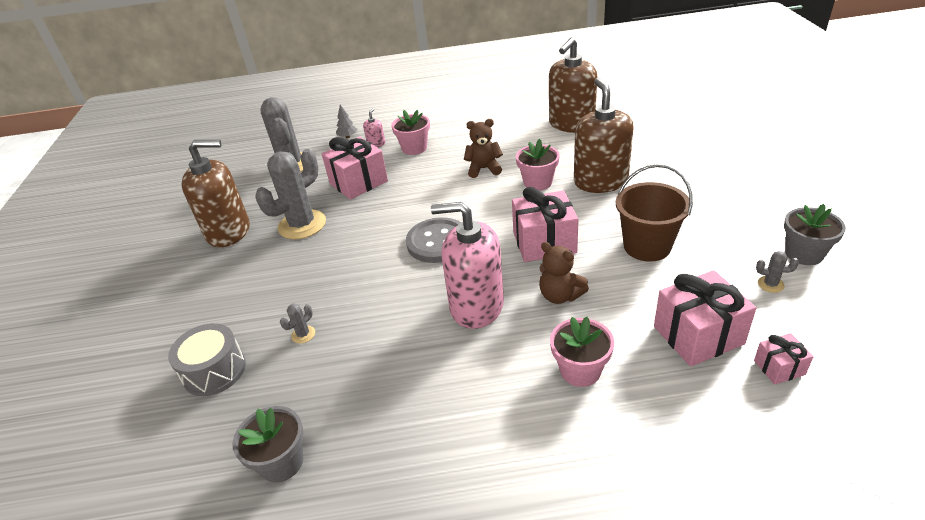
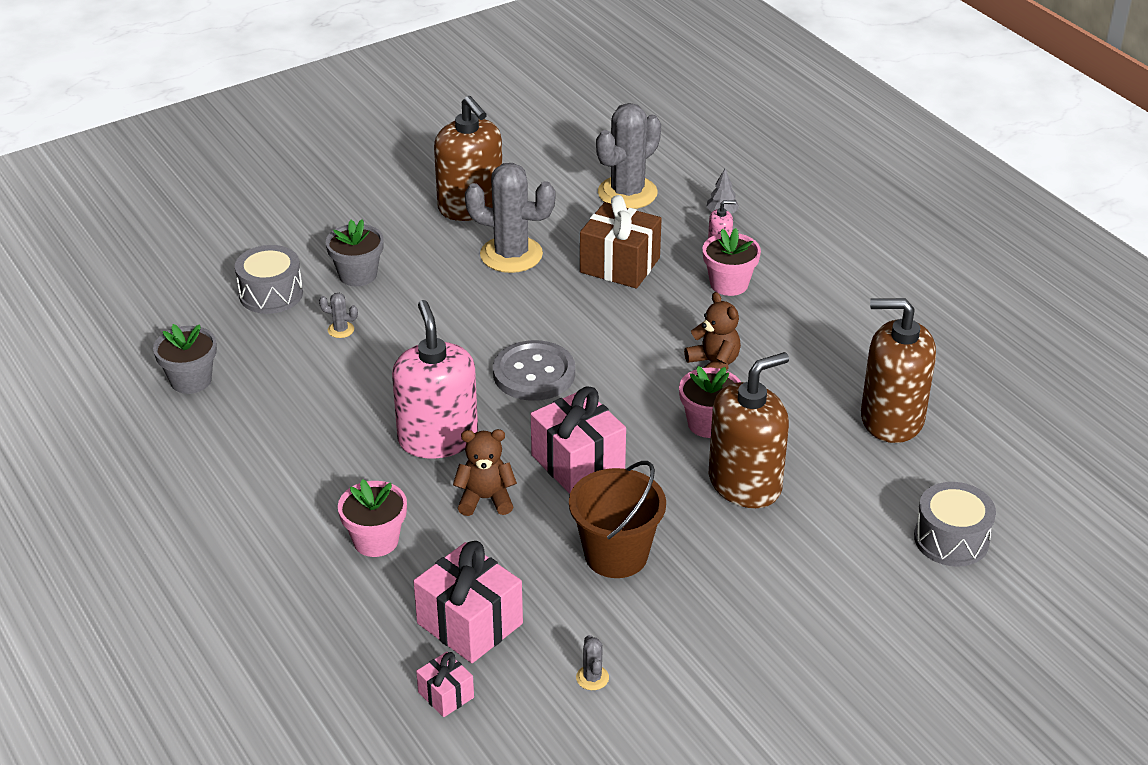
camera: 60 degrees right, 0 degrees up
(358, 182) = (620, 265): pink gift -> brown gift
(560, 295) = (485, 499): brown teddy bear -> brown teddy bear turned 75 degrees clockwise
(678, 128) = (951, 539): none -> grey drum
(804, 254) = (674, 706): grey flower pot -> grey flower pot (358, 275)

